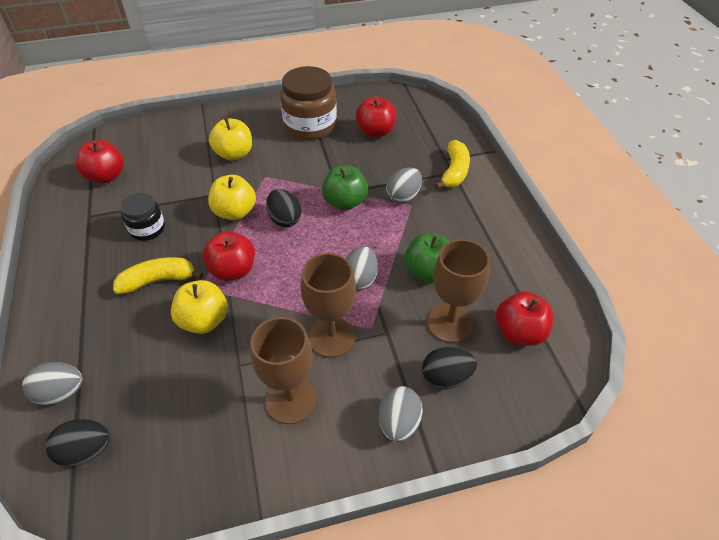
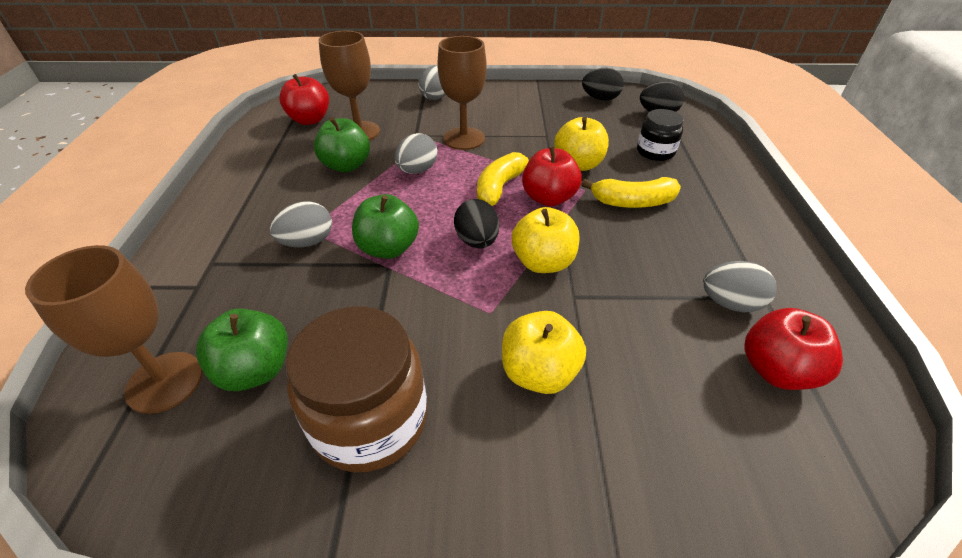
camera: 165 degrees left, 5 degrees down
(61, 392) = (694, 141): grey egg -> grey egg (730, 303)
(147, 229) = (665, 261): black jar -> black jar (655, 152)
(291, 400) = (508, 114): brown goblet -> brown goblet (165, 382)
(375, 132) = (255, 370): red apple -> green apple
(446, 377) = (388, 108): black egg -> black egg (600, 99)
(454, 172) = (208, 263): yellow banana -> yellow banana (500, 187)

